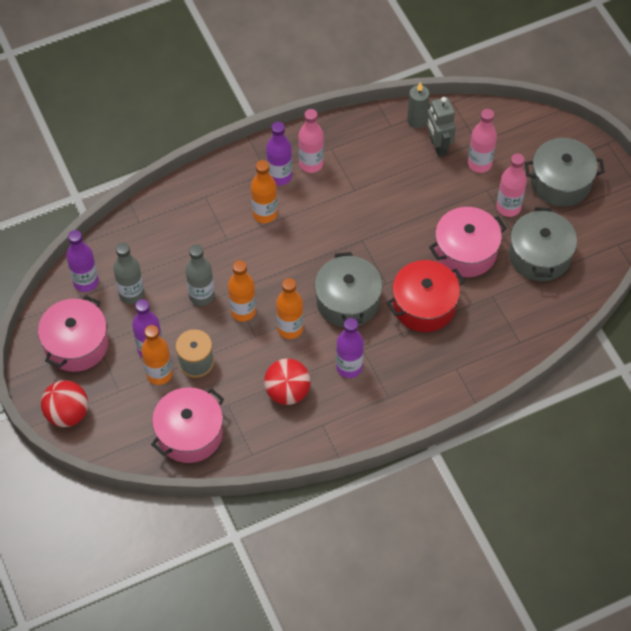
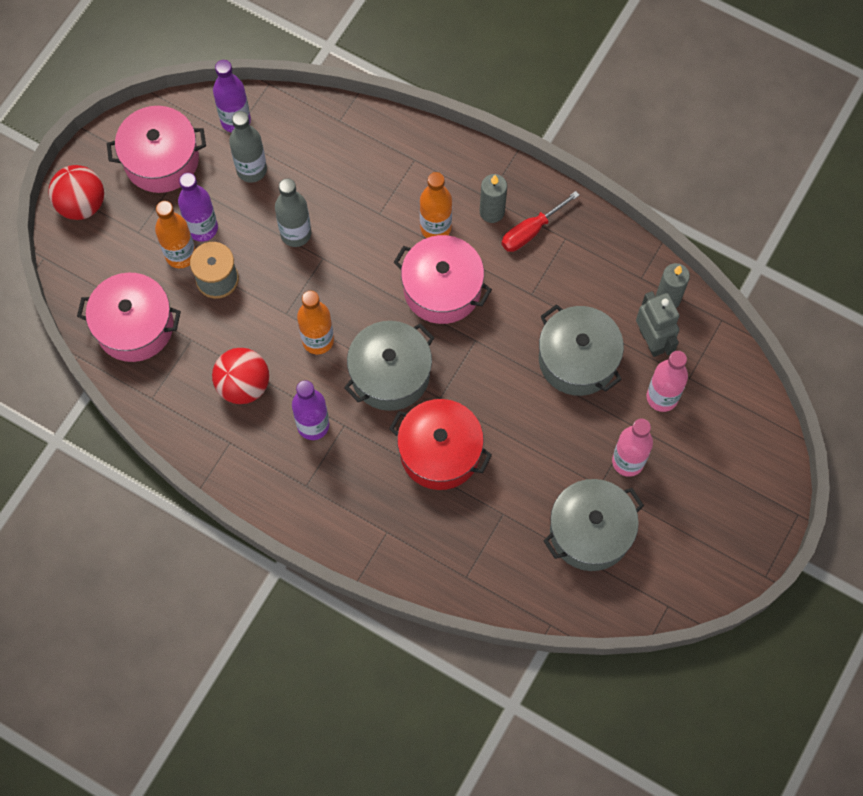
camera: 55 degrees right, 10 degrees up
(243, 311) = (306, 283): orange bottle -> none
(279, 176) = (492, 212): purple bottle -> grey candle
(311, 164) = (530, 231): pink bottle -> red screwdriver
(438, 146) = (652, 340): grey robot -> grey robot turned 120 degrees clockwise
(465, 252) = (537, 452): pink pot -> pink pot (442, 289)
(561, 182) = (704, 496): grey pot -> grey pot (577, 359)

